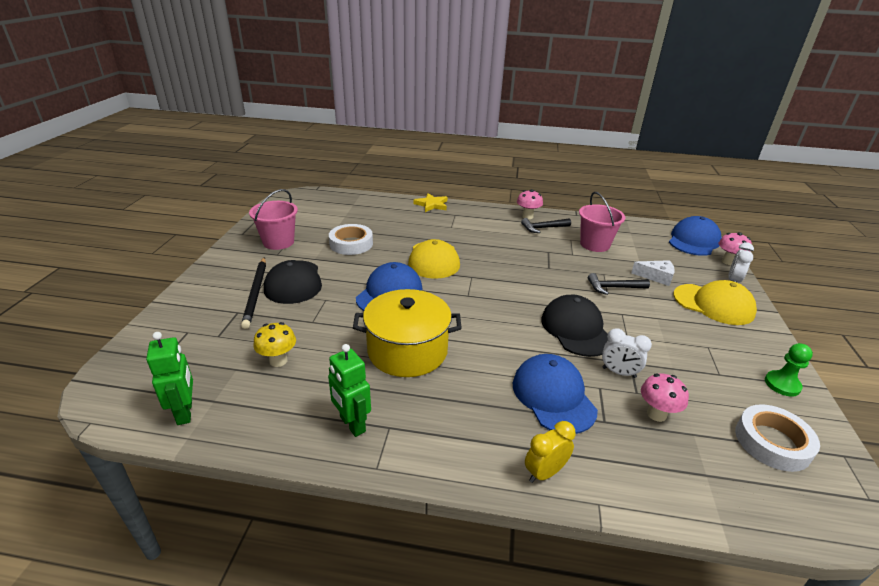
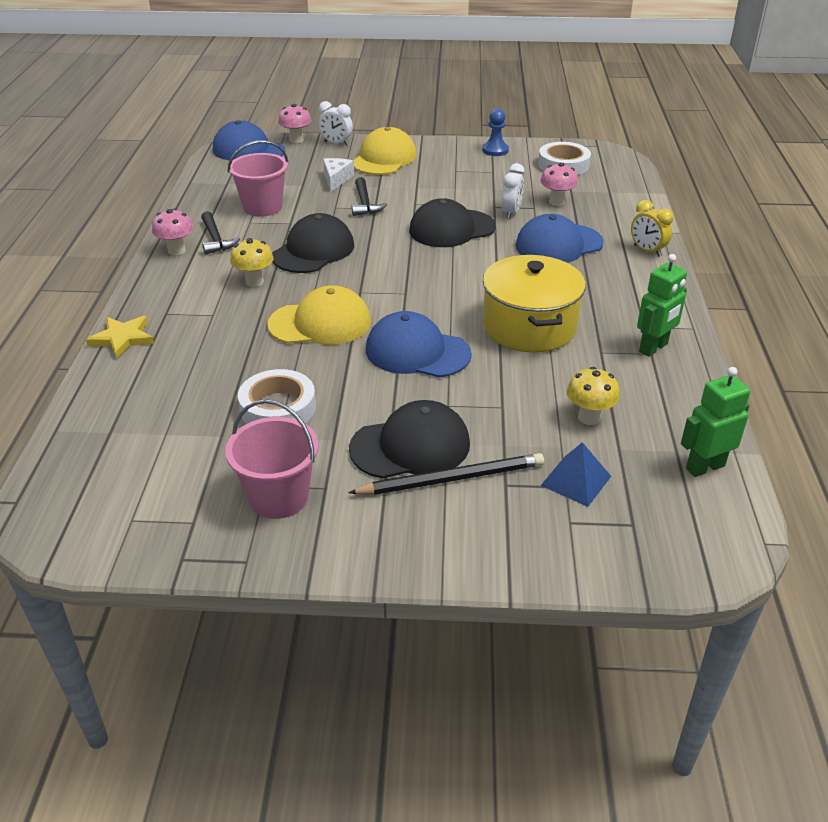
camera: 95 degrees left, 5 degrees up
(220, 341) = (576, 480): none -> blue pyramid
(488, 240) = (254, 281): none -> yellow mushroom
(530, 261) = (313, 251): none -> black cap
(782, 384) = (495, 150): green pawn -> blue pawn

